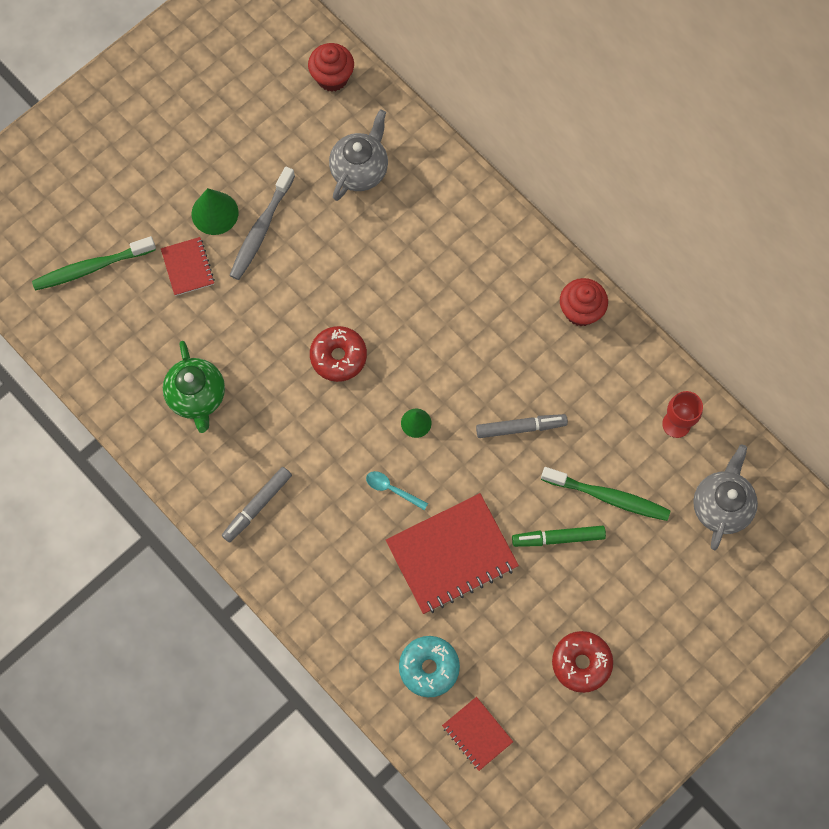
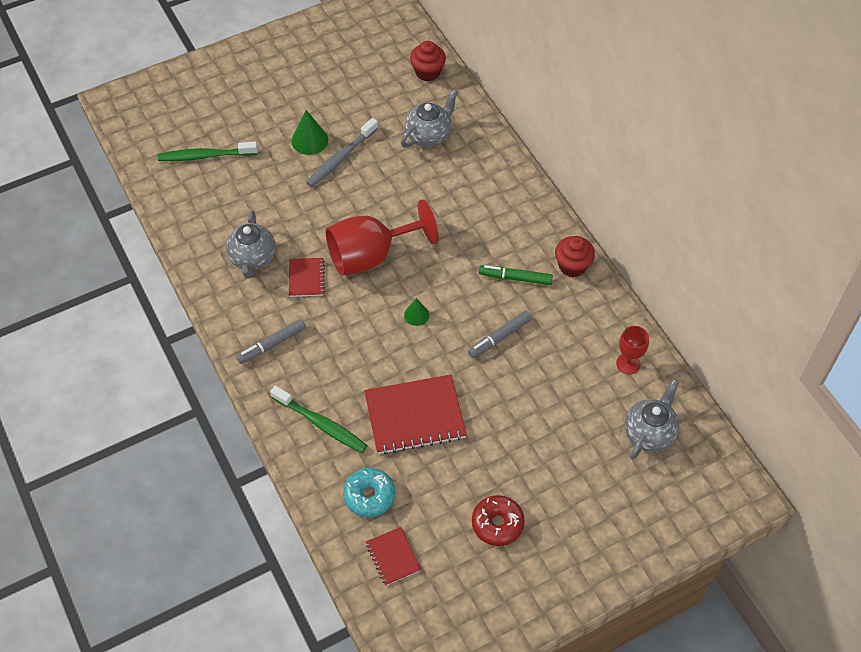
camera: 15 degrees right, 15 degrees down
(188, 267) = (277, 171): red notebook -> red notebook (306, 278)
(197, 397) = (252, 258): green teapot -> grey teapot
(338, 357) = (371, 255): red donut -> red goblet
(392, 489) = (382, 357): turquoise spoon -> none
(521, 428) = (499, 337): grey marker -> grey marker turned 135 degrees clockwise
(558, 538) = (506, 424): green marker -> green marker (515, 278)
(608, 497) = (556, 404): green toothbrush -> green toothbrush (321, 424)

